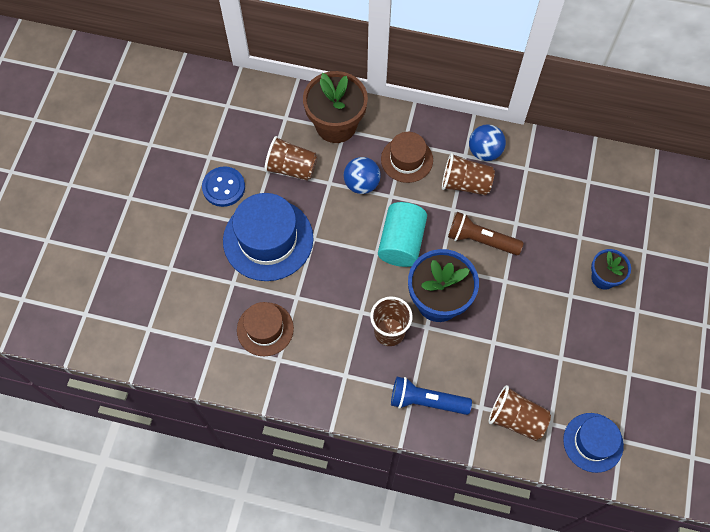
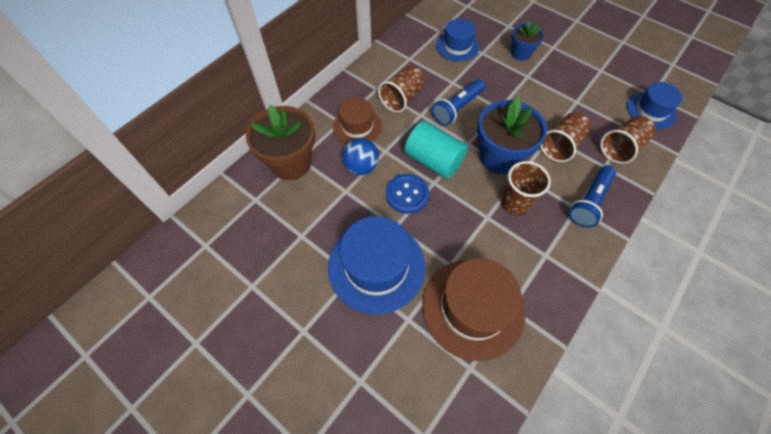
camera: 65 degrees left, 5 degrees down
(223, 187) = (295, 285): blue button -> blue button (407, 194)
(265, 329) = (473, 308): brown hat -> brown hat, size x1.66
(291, 168) = (312, 215): brown cup -> brown cup (560, 145)
(481, 240) = (457, 108): brown flashlight -> blue flashlight
(484, 152) = (381, 76): blue ball -> none
(574, 208) = (457, 46): none -> blue hat

